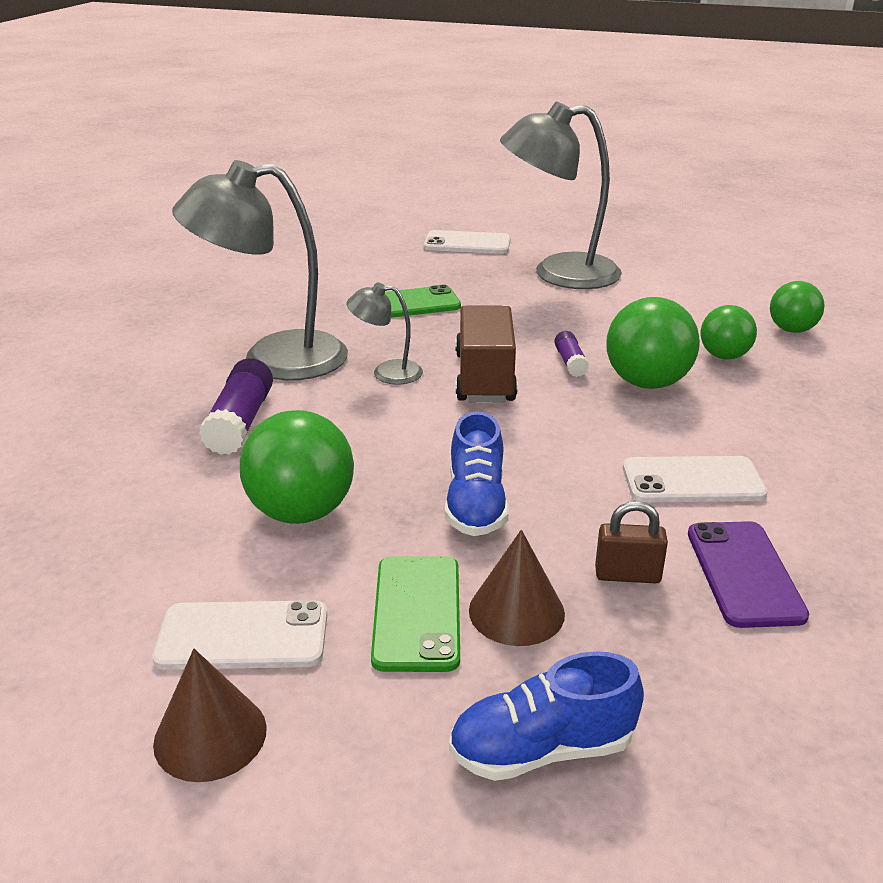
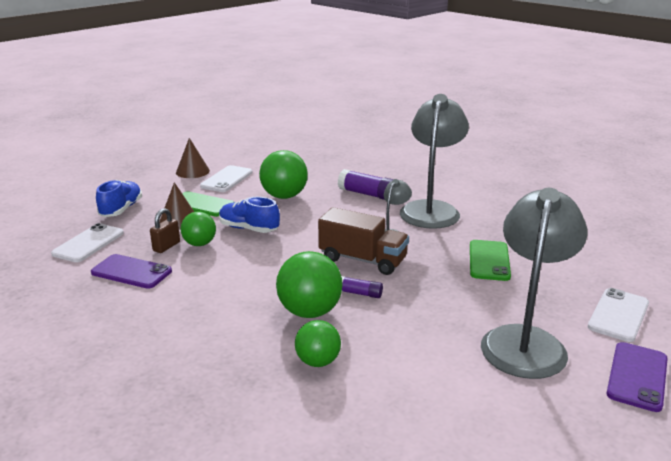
camera: 115 degrees right, 5 degrees down
(559, 235) = (637, 376): none -> purple phone
(692, 481) = (202, 286): white phone -> white phone (88, 243)
(791, 330) = (332, 425): green ball -> green ball (200, 244)

